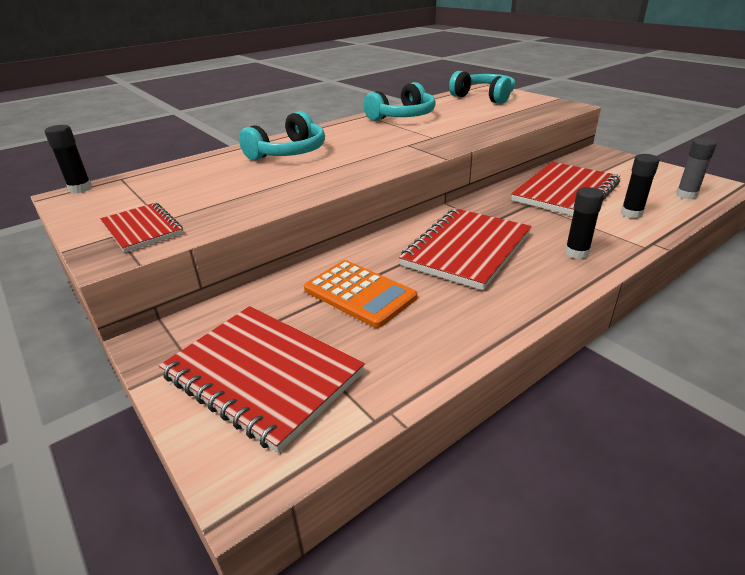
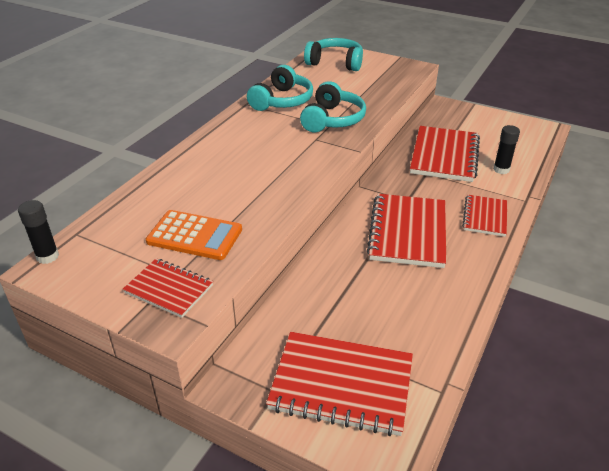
camera: 25 degrees left, 5 degrees up
(288, 153) = (215, 168): turquoise headphones -> turquoise headphones (332, 119)
(359, 293) = (357, 294): orange calculator -> orange calculator (194, 236)
(576, 253) = (485, 217): black glue stick -> red notebook
(686, 195) = (528, 143): grey glue stick -> none

